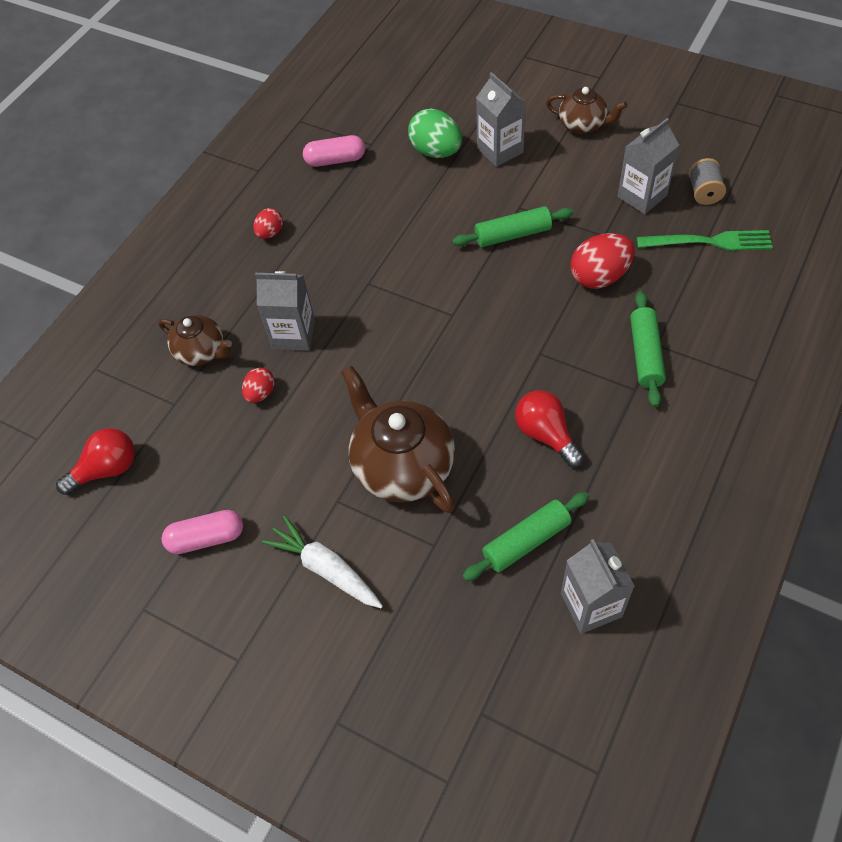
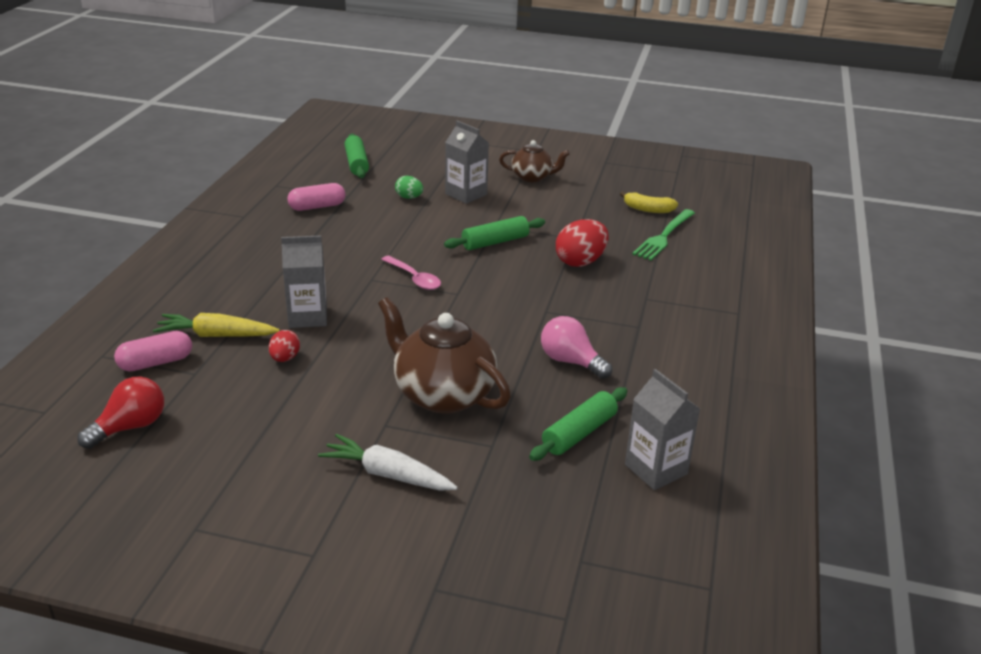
camera: 20 degrees left, 25 degrees down
(202, 352) = (216, 335): brown teapot -> yellow carrot
(206, 538) = (254, 466): pink capsule -> pink capsule (156, 363)
(270, 233) = (266, 254): red egg -> none
(413, 286) = (414, 278): none -> pink spoon
(436, 151) = (409, 197): green egg -> green egg, size x0.56
(546, 435) = (571, 361): red light bulb -> pink light bulb
(642, 196) = (598, 214): grey carton -> none
(645, 354) = (638, 305): green rolling pin -> green rolling pin (356, 163)
(704, 192) = (648, 209): grey spool -> yellow banana
(709, 242) = (664, 236): green fork -> green fork turned 135 degrees clockwise

